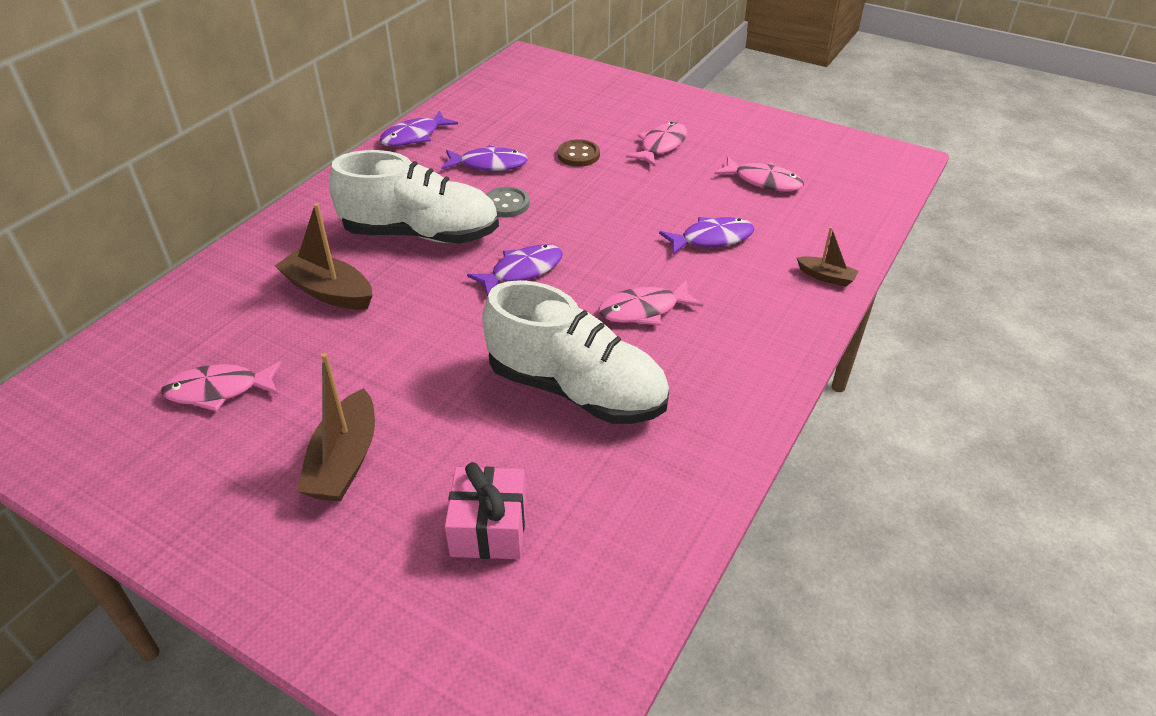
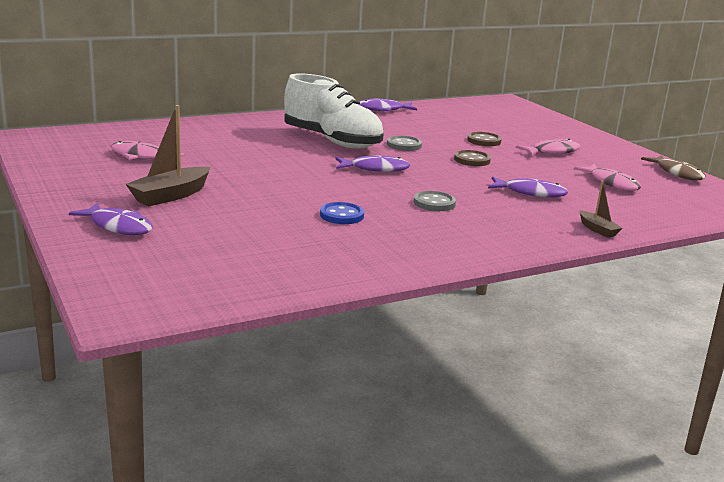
camera: 30 degrees right, 20 degrees down
(328, 291) = (247, 144): brown boat -> none
(489, 164) = (416, 130): purple fish -> purple fish (118, 227)
(489, 527) = (214, 240): pink gift -> none
(576, 390) = (341, 215): white shoe -> blue button
(601, 201) = (472, 160): none -> brown button
(643, 310) = (434, 203): pink fish -> grey button
(800, 133) = (677, 173): none -> brown fish

